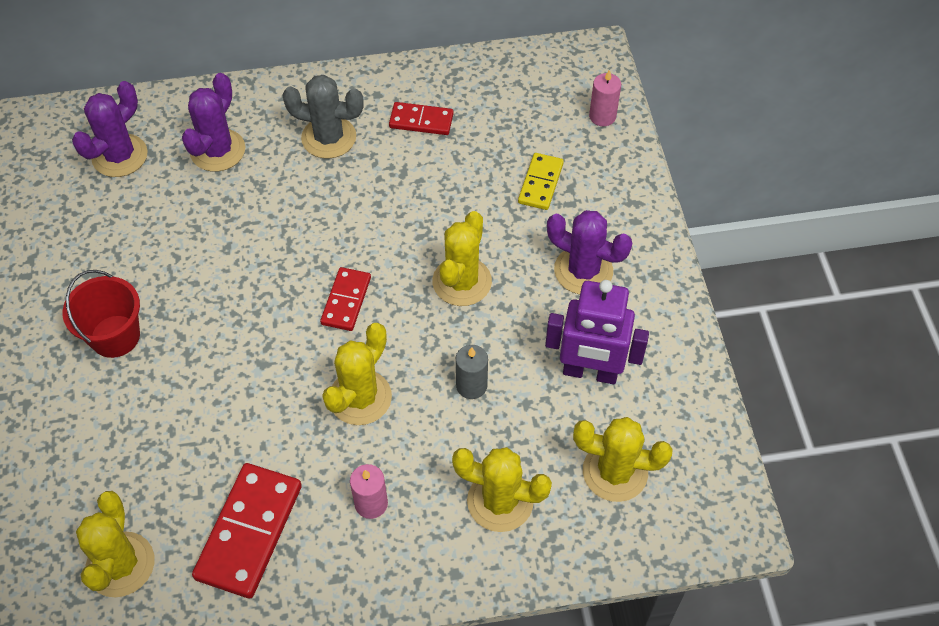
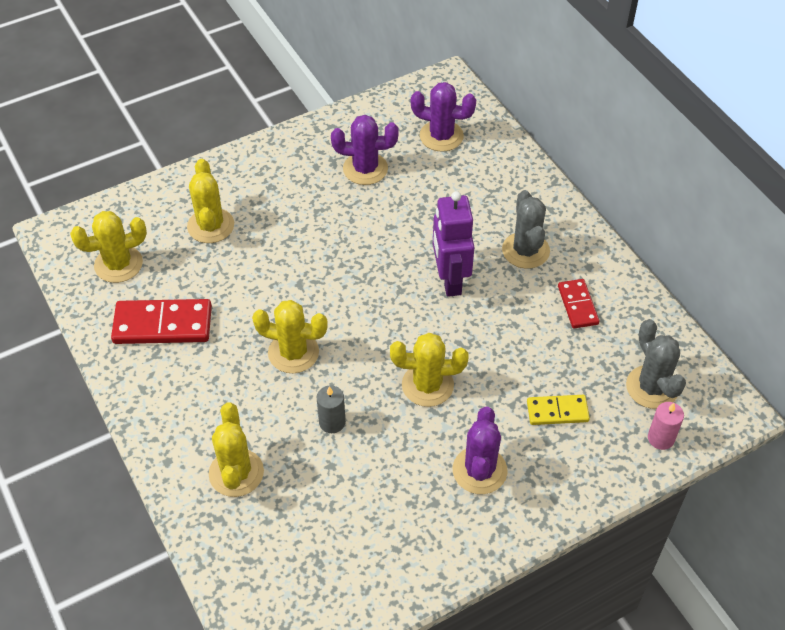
camera: 70 degrees right, 5 degrees down
(115, 336) = (288, 194): red bucket -> none
(217, 150) = (476, 188): purple cactus -> purple cactus (365, 169)
(346, 301) = (375, 315): red domino -> none
(371, 503) = (207, 389): pink candle -> none
(544, 101) = (652, 387): none -> grey cactus
(590, 372) = (378, 504): purple robot -> purple robot (450, 280)
(615, 472) = (290, 548): yellow cactus -> yellow cactus (210, 226)

